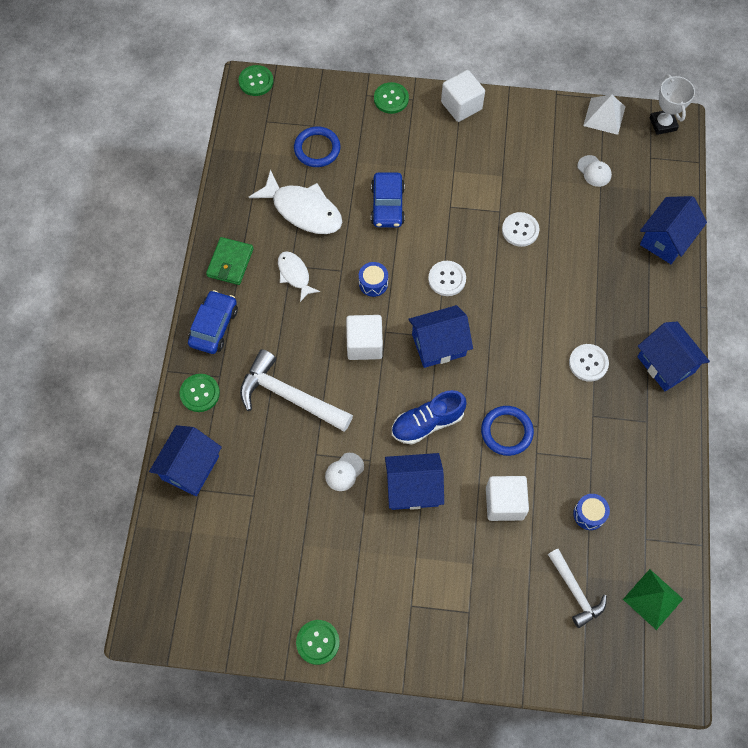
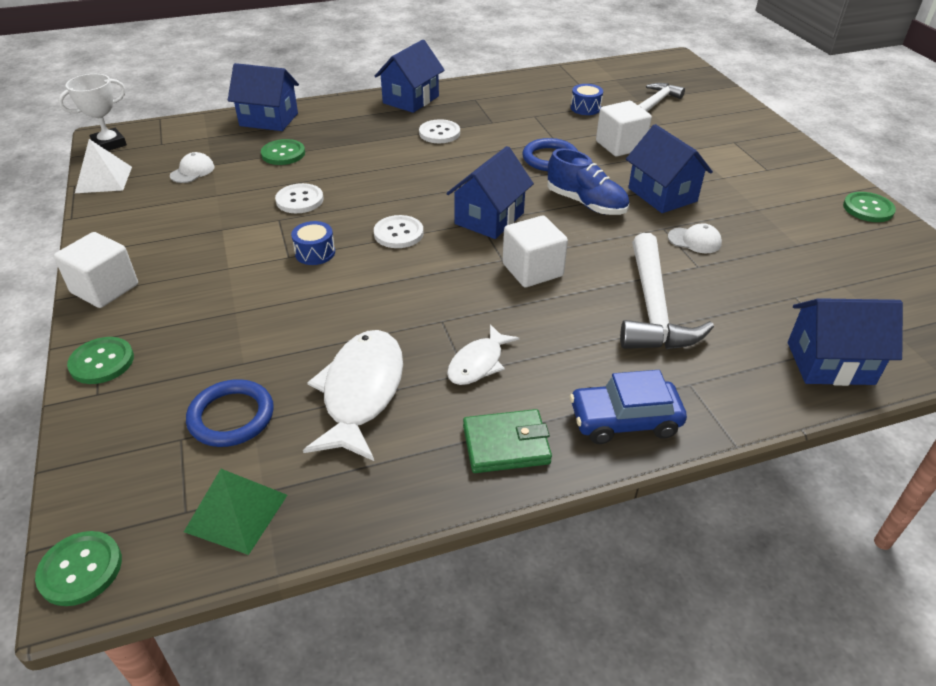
camera: 115 degrees left, 25 degrees down
(200, 393) = (731, 394): green button -> green button (283, 154)
(373, 283) = (442, 287): blue drum -> blue drum (315, 253)
(387, 205) = (311, 309): blue car -> none
(438, 345) = (489, 218): blue house -> blue house turned 75 degrees clockwise
(653, 599) = (623, 74): green pyramid -> green pyramid (236, 513)

